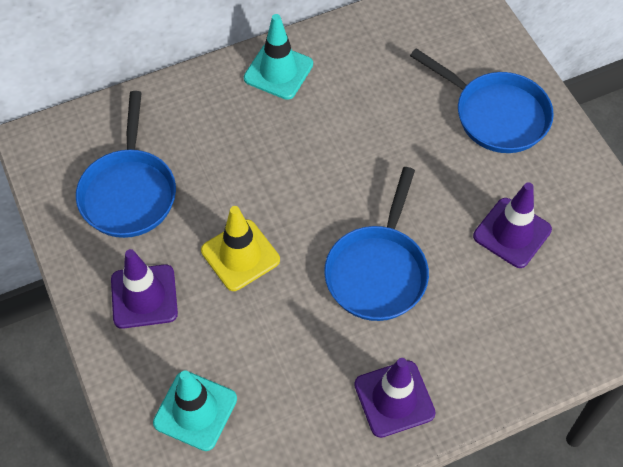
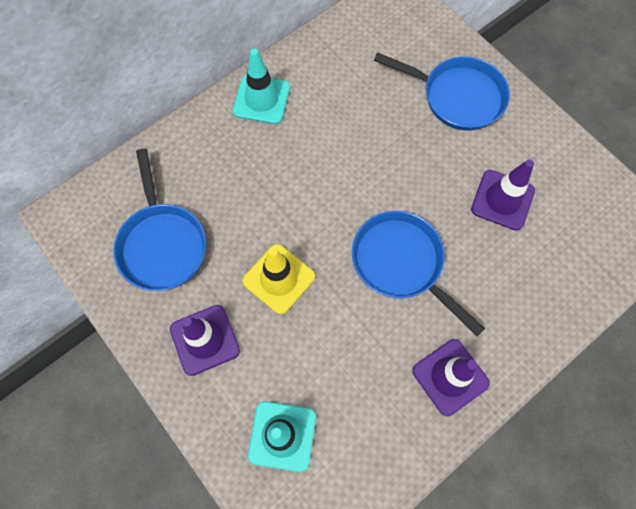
camera: 15 degrees left, 10 degrees up
(378, 271) = (401, 263): blue pan -> blue pan turned 135 degrees clockwise

